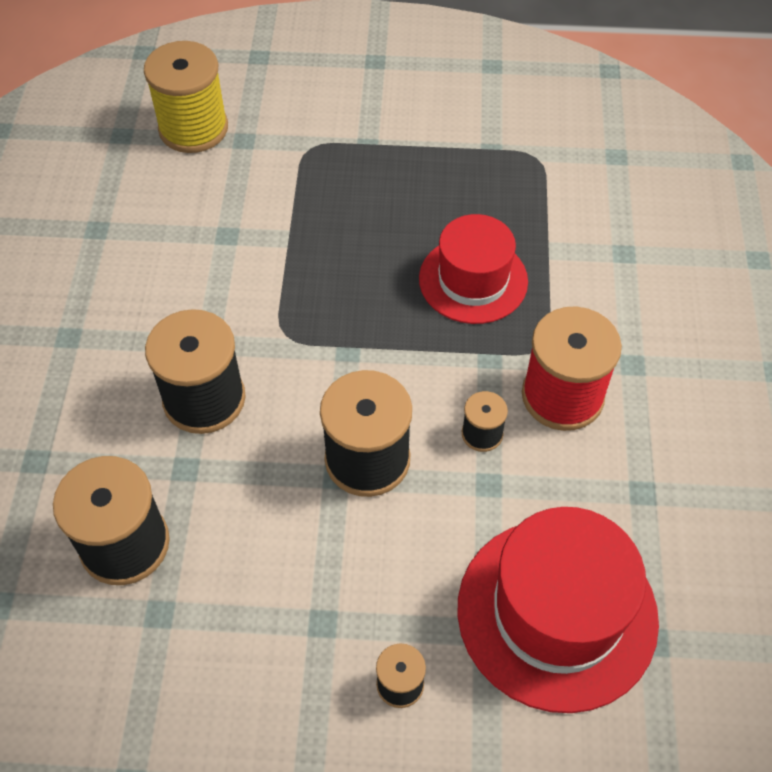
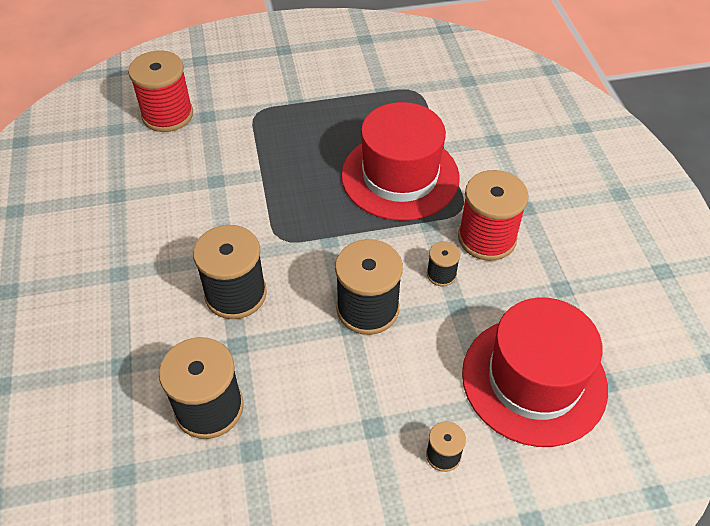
camera: 15 degrees left, 5 degrees down
(193, 128) = (167, 115): yellow spool -> red spool
(473, 280) = (400, 176): red hat -> red hat, size x1.52

